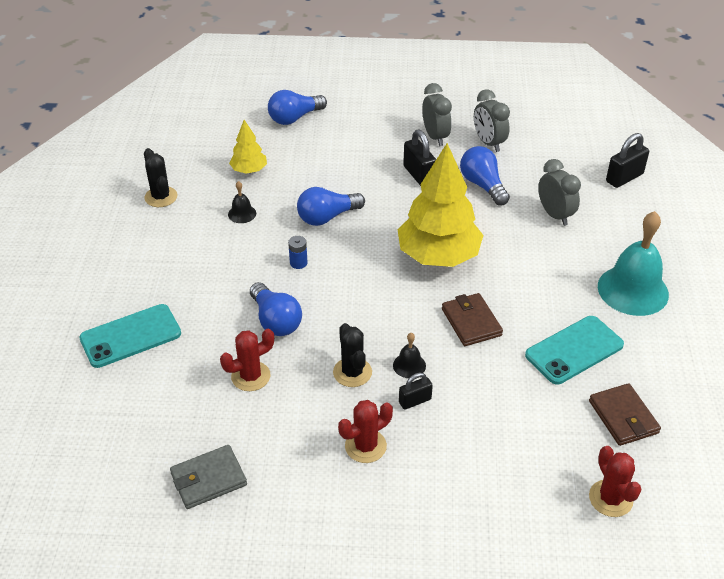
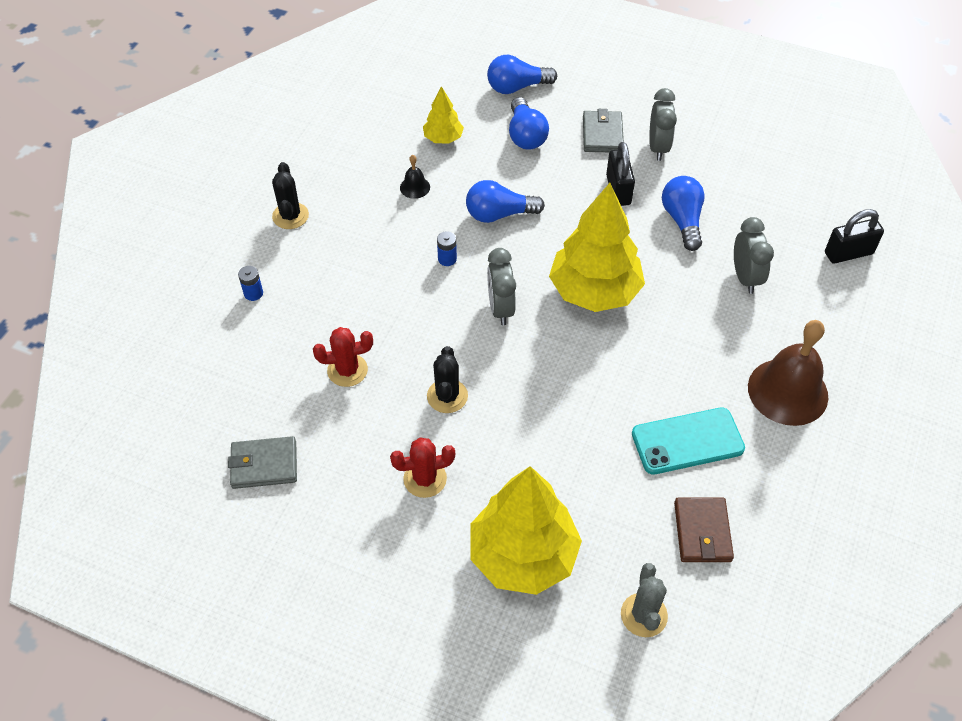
camera: 20 degrees right, 10 degrees up
(130, 336) = (253, 293): turquoise phone -> blue battery
(161, 197) = (343, 147): black cactus -> black cactus (290, 216)
(275, 320) = (397, 317): blue light bulb -> blue light bulb (525, 135)
(384, 137) = (602, 134): none -> grey wallet
(409, 365) = (507, 406): black bell -> none
(415, 401) = (495, 446): black padlock -> none
(471, 322) = (593, 377): brown wallet -> none
(484, 483) = (523, 555): none -> yellow tree
(488, 143) = (714, 170): grey clock -> grey clock (500, 308)
(610, 498) = (644, 615): red cactus -> grey cactus
(633, 290) = (787, 391): turquoise bell -> brown bell

